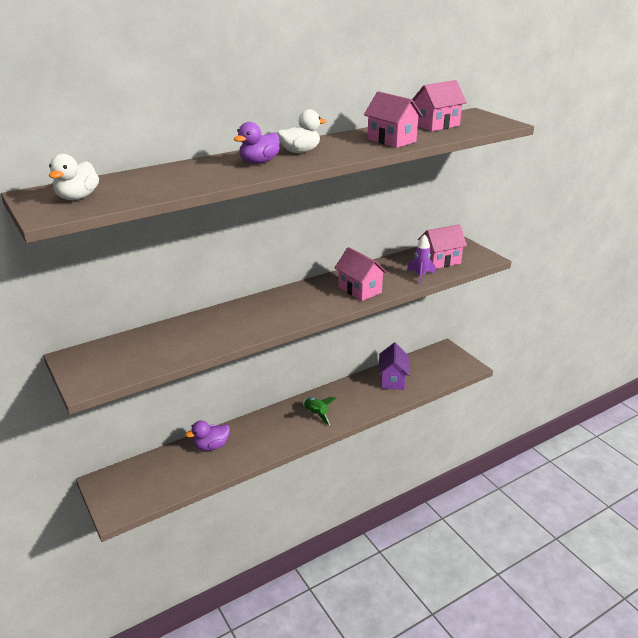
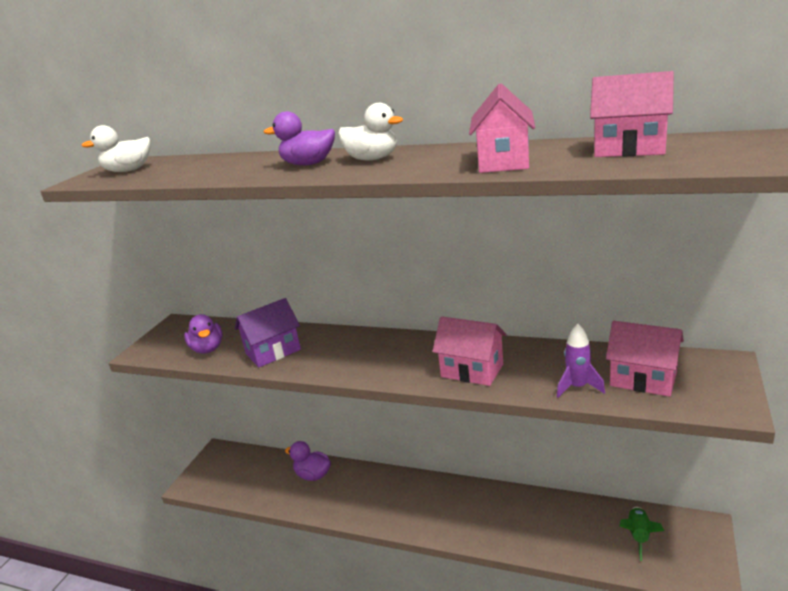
camera: 55 degrees right, 5 degrees down
(150, 356) = (208, 349): none -> purple duck
(316, 414) = (433, 507): green rocket -> green rocket (638, 536)
(359, 290) = (472, 370): pink house -> pink house turned 75 degrees counterclockwise
(392, 380) = (569, 523): purple house -> purple house (273, 352)

